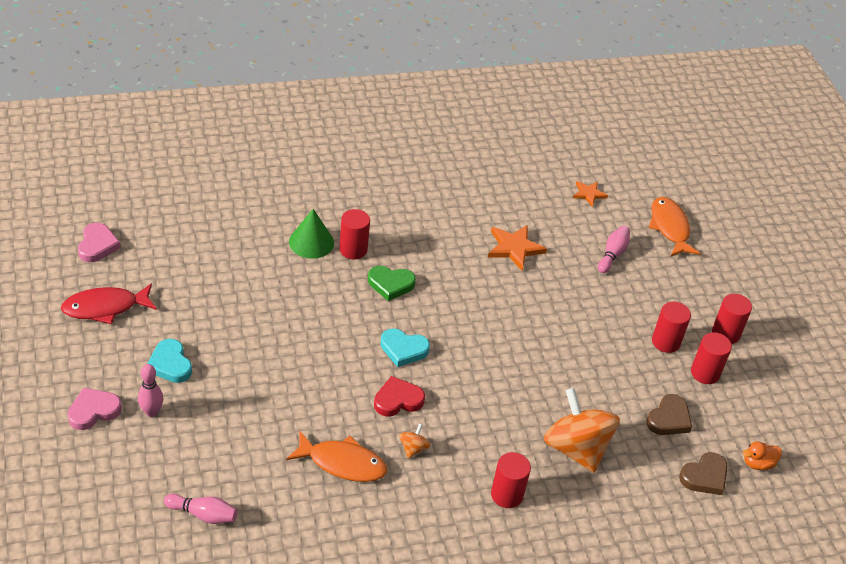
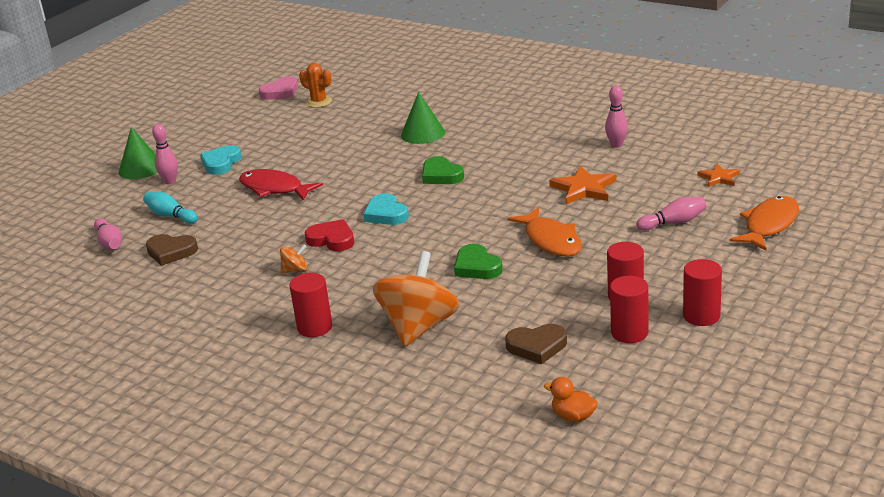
camera: 55 degrees right, 15 degrees down
(93, 411) = (141, 168): pink heart -> green cone
(105, 308) = (232, 123): red fish -> red fish (274, 188)
(157, 243) = (319, 102): none -> orange cactus
(215, 451) = (170, 216): none -> turquoise bowling pin
(342, 463) = (234, 256): orange fish -> orange fish (551, 240)
(353, 249) = (446, 147): red cylinder -> none
(481, 189) = (616, 145): none -> pink bowling pin
(540, 368) = (477, 267): none -> green heart
(704, 476) = (502, 399): brown heart -> brown heart (171, 252)

